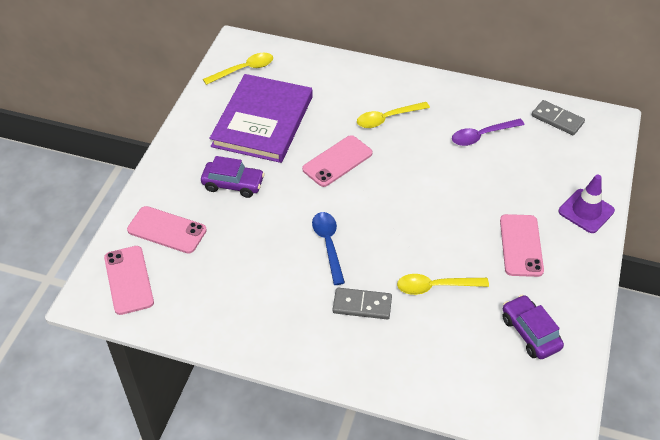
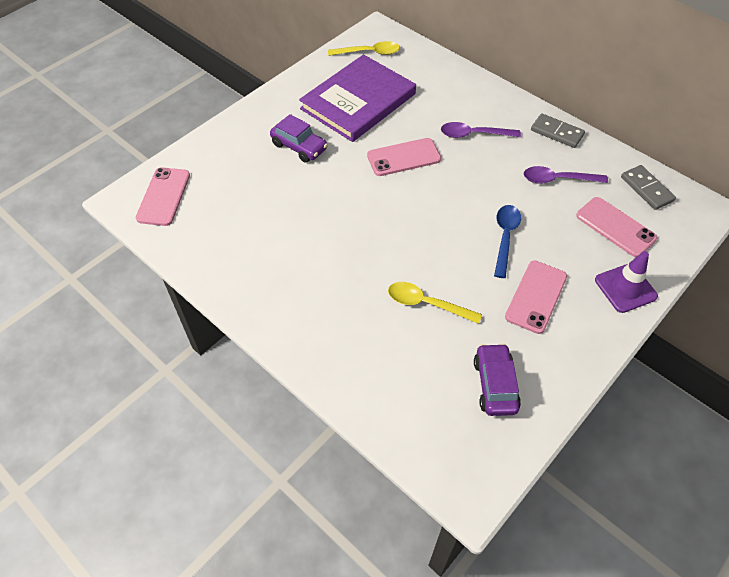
camera: 25 degrees right, 5 degrees up
(167, 230) = (220, 166): pink phone -> pink phone (615, 227)
(328, 244) = (350, 228): blue spoon -> blue spoon (505, 237)
(362, 305) = (347, 294): grey domino -> grey domino (556, 132)
(387, 118) = (474, 134): yellow spoon -> purple spoon

